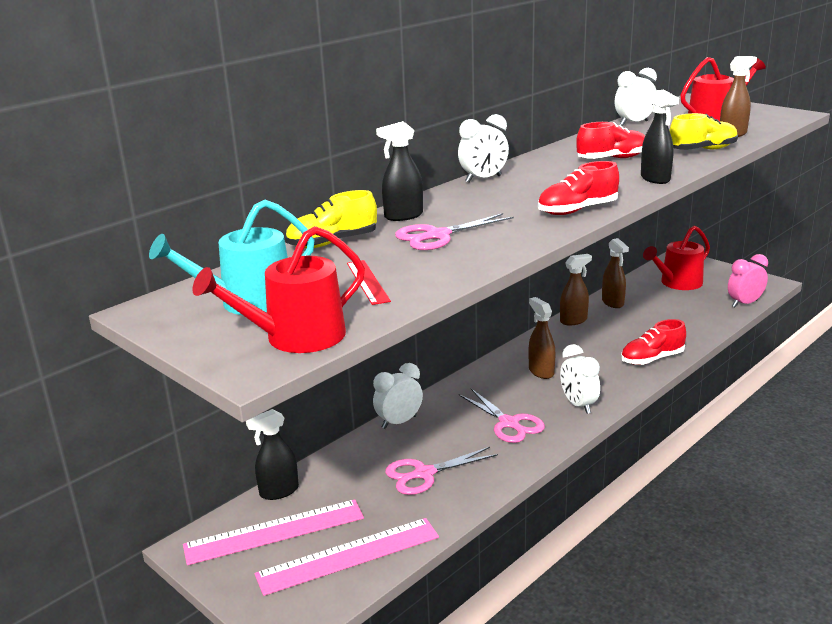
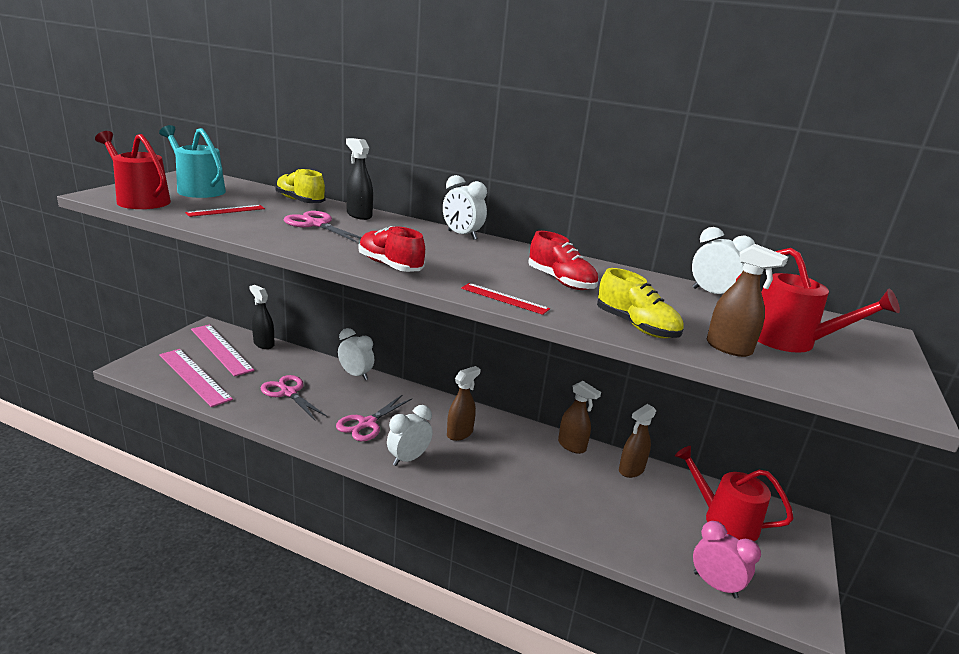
camera: 65 degrees right, 0 degrees up
(652, 359) = (519, 503): red shoe -> none
(655, 179) = (504, 298): black spray bottle -> red ruler

